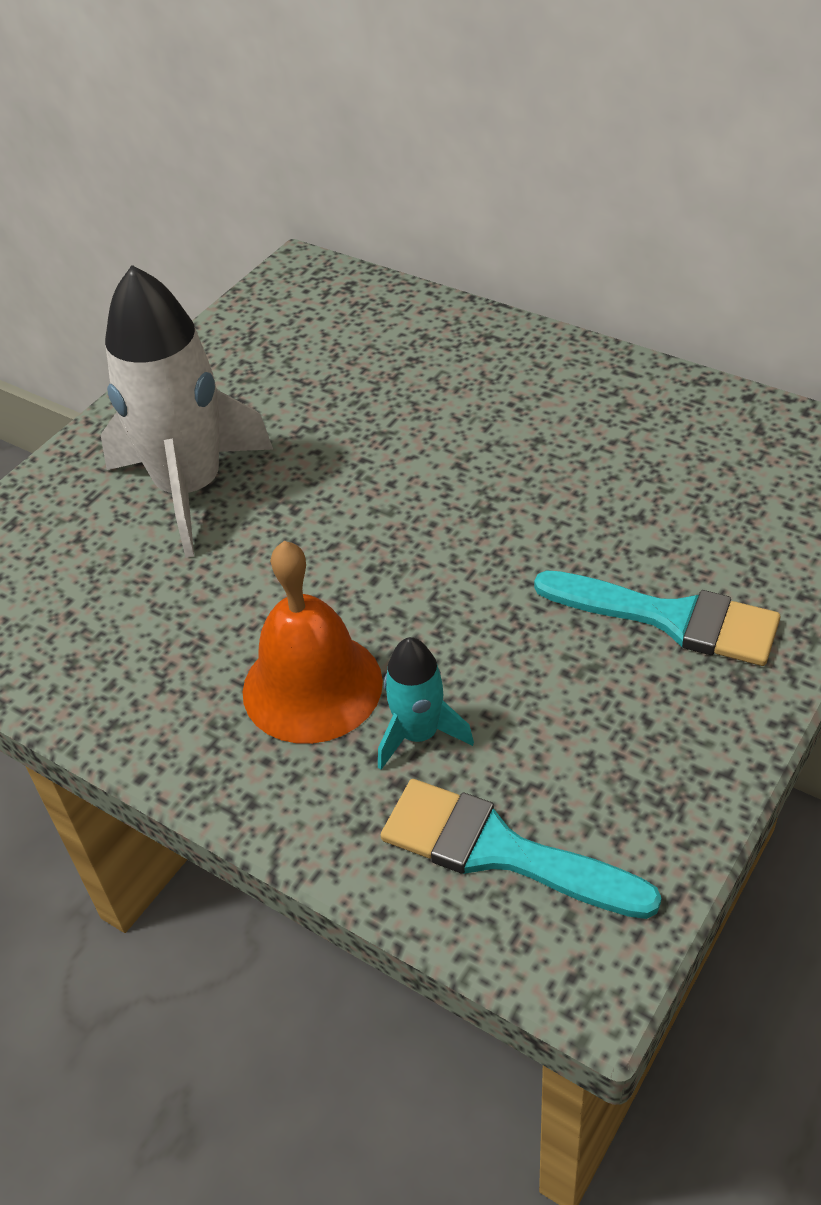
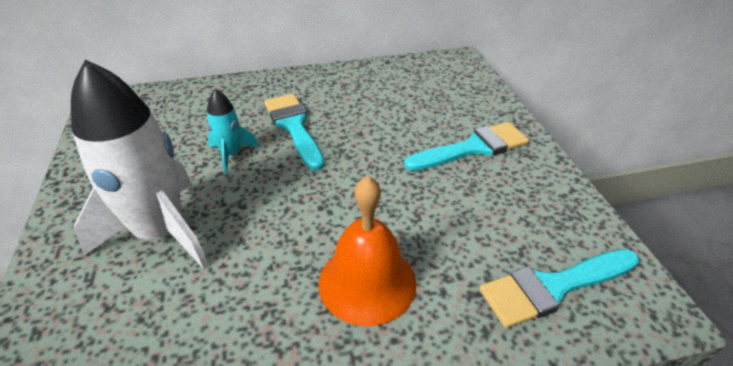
camera: 50 degrees left, 5 degrees down
(419, 734) = (448, 264): turquoise rocket -> turquoise rocket (231, 154)
(470, 436) = (294, 127): none -> turquoise brush

